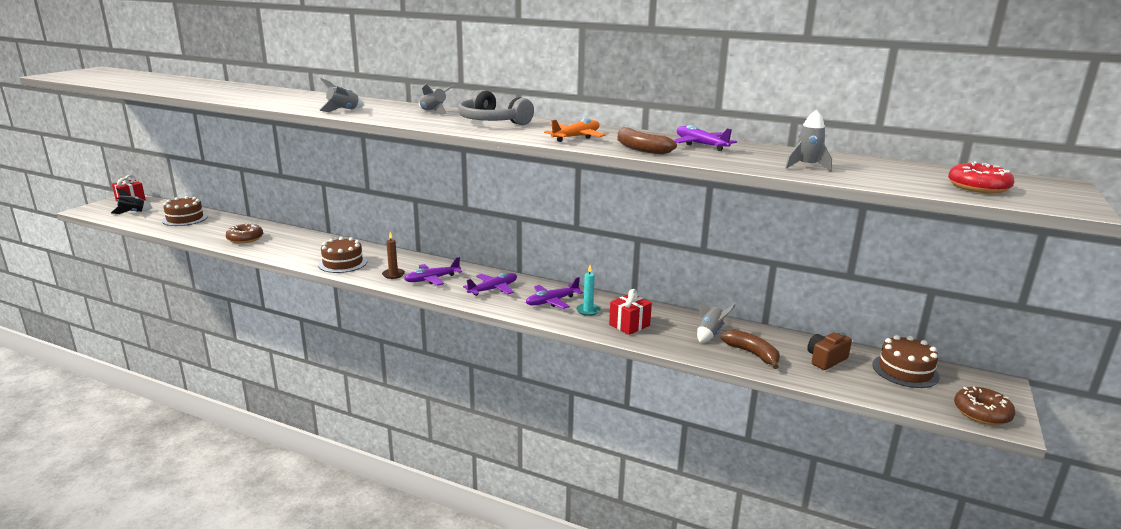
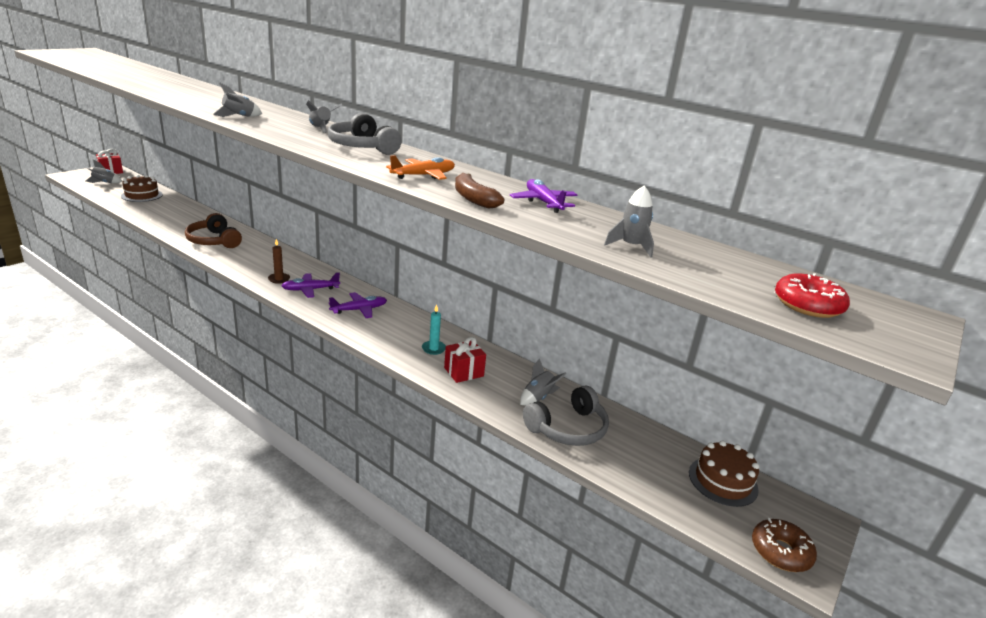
camera: 10 degrees right, 5 degrees up
(132, 212) = (104, 183): black rocket -> grey rocket
(245, 239) = (177, 222): brown donut -> none
(298, 250) = (214, 241): none -> brown headphones
(342, 263) = (243, 260): brown cake -> none
(552, 301) = (406, 332): purple plane -> none
(752, 354) = (568, 428): brown banana -> grey headphones
(826, 359) = (642, 450): brown camera -> none

